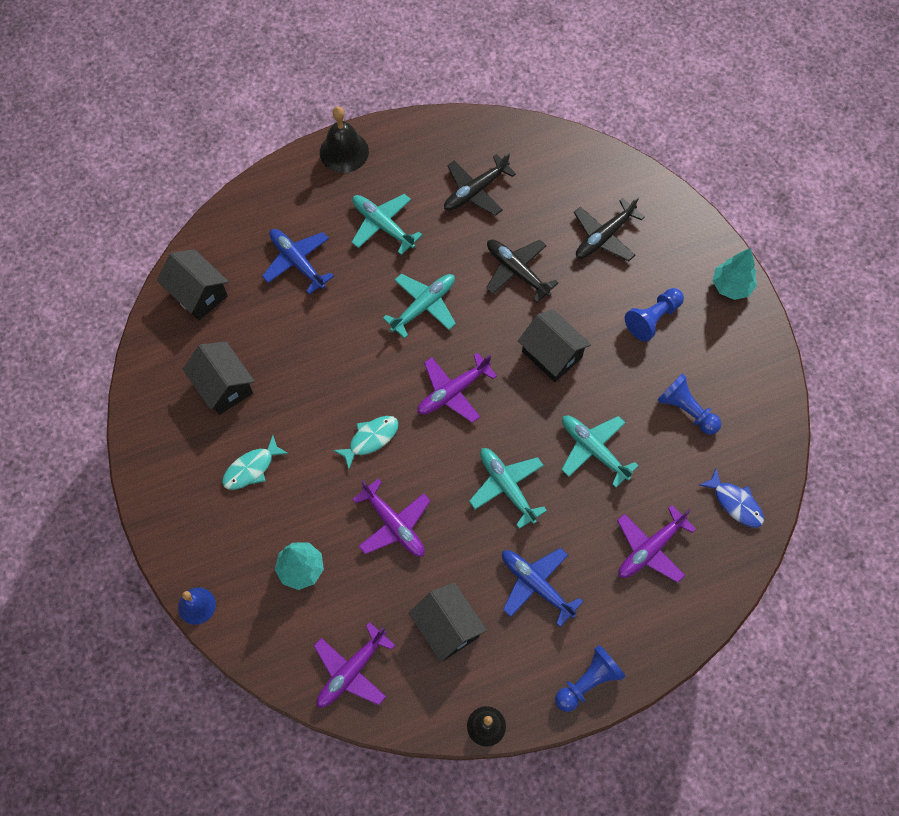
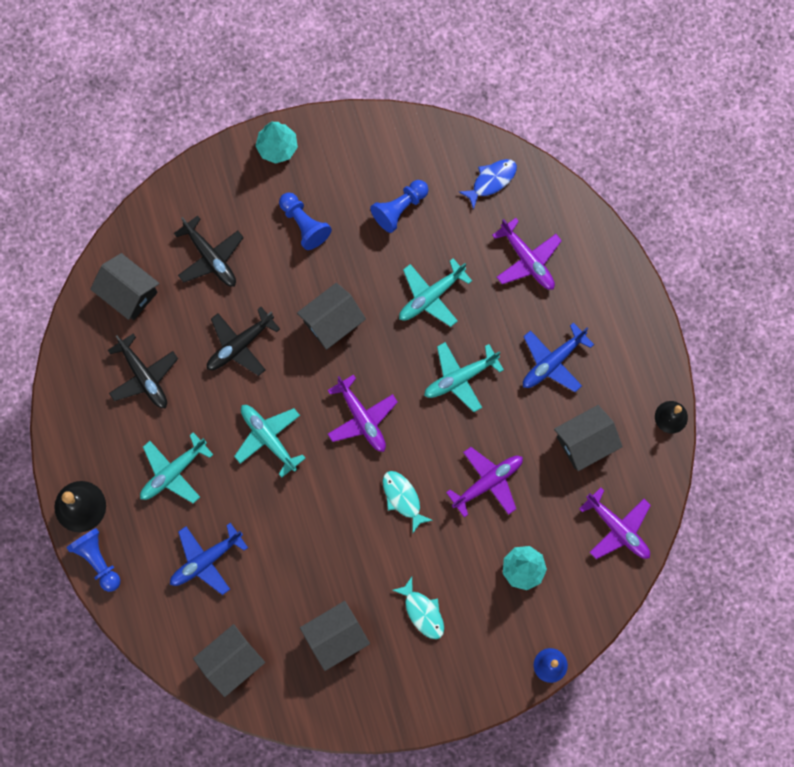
camera: 85 degrees left, 10 degrees up
(557, 170) = (129, 293): none -> black house
(588, 681) = (639, 328): blue pawn -> blue pawn (97, 560)

